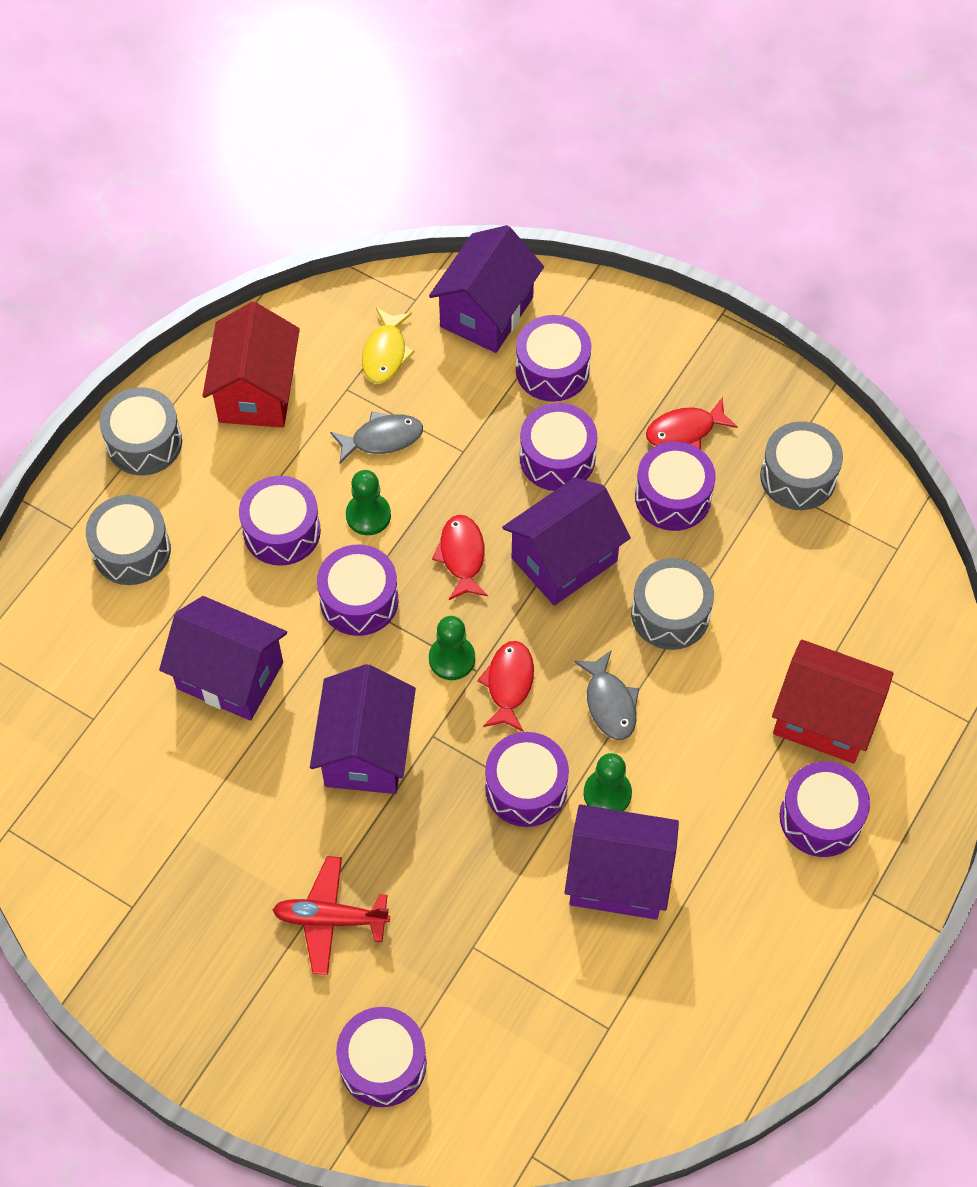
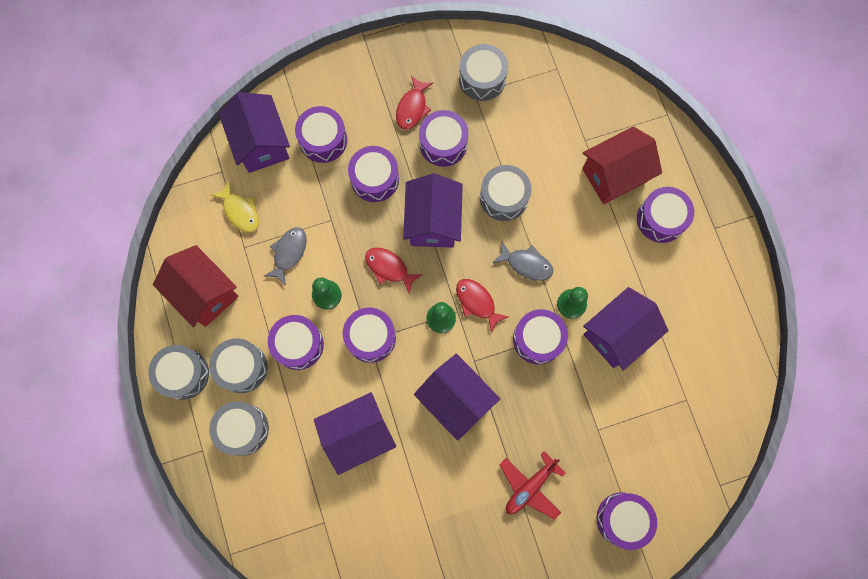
camera: 50 degrees left, 15 degrees up
(203, 495) = (242, 367): none -> grey drum

